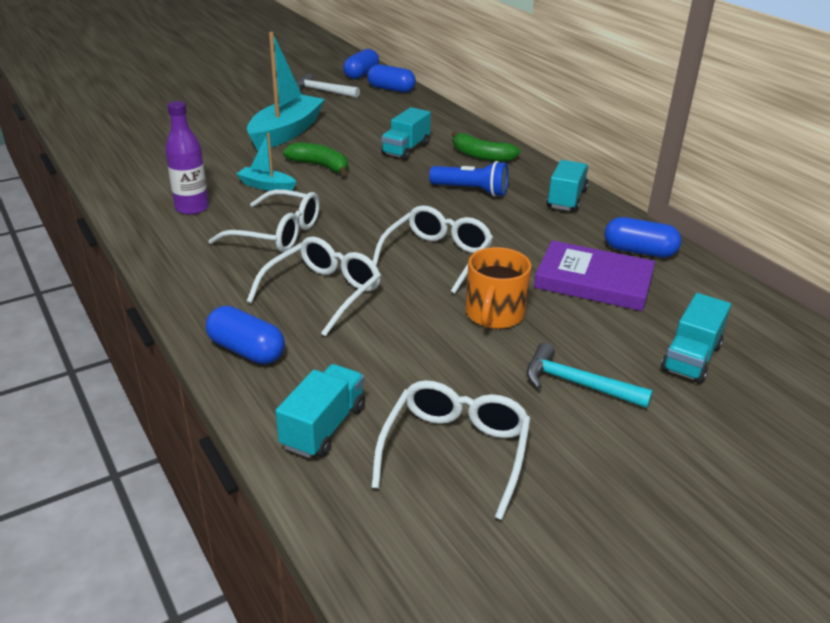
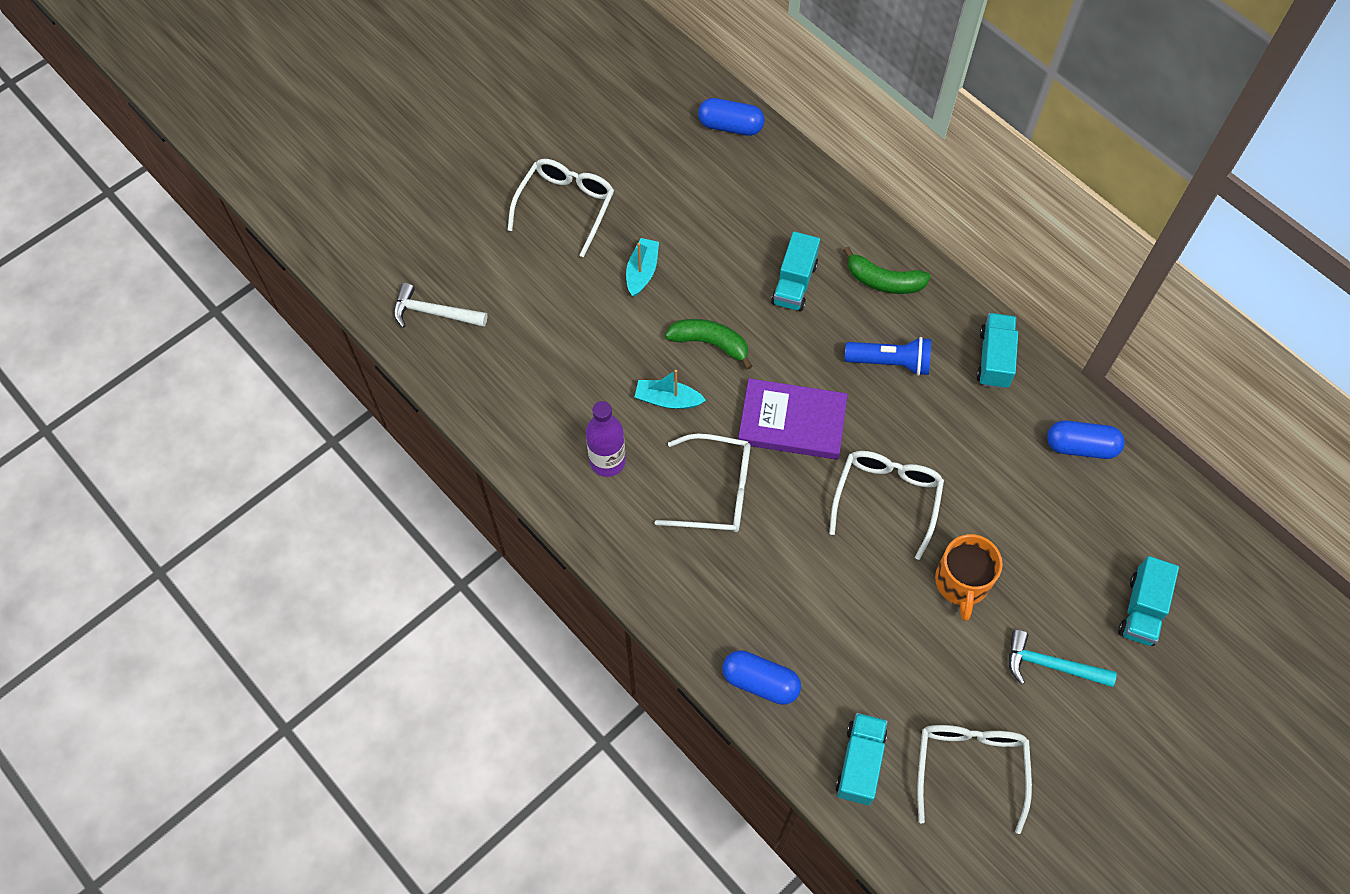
camera: 10 degrees left, 30 degrees up
(286, 133) = (642, 272): turquoise boat -> turquoise boat, size x0.50
(322, 91) = (645, 149): white hammer -> white hammer (434, 313)
(323, 293) = (797, 582): white glasses -> white glasses (566, 206)
(361, 74) = (678, 88): blue capsule -> none
(593, 281) = (1043, 508): purple book -> purple book (792, 422)

